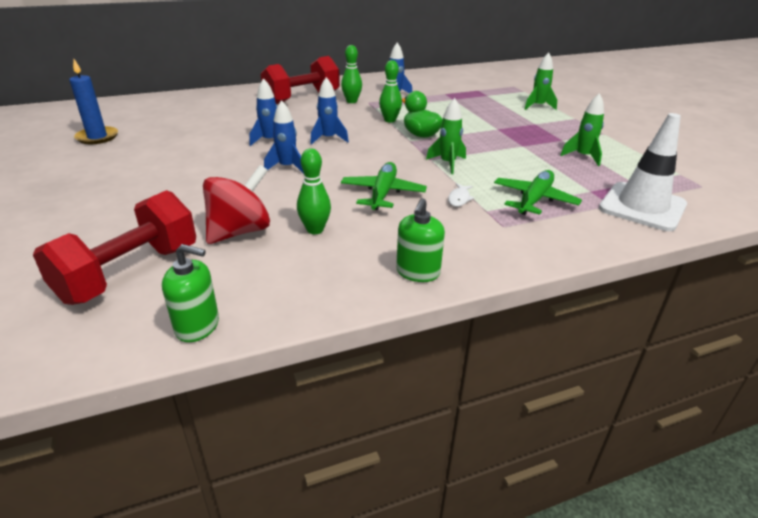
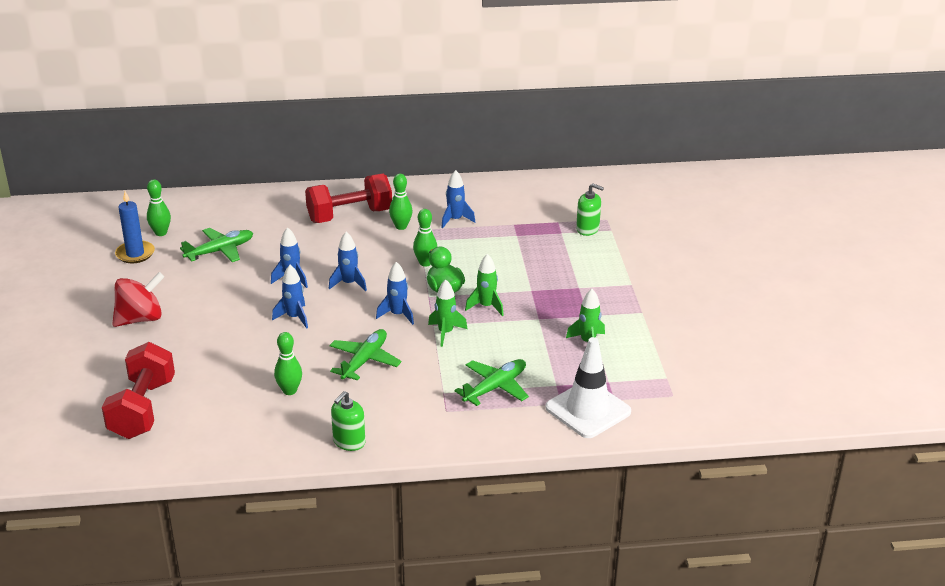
camera: 15 degrees right, 0 degrees up
(122, 121) = (161, 233): none -> green bowling pin
(130, 273) = (143, 409): red dumbbell -> red dumbbell turned 45 degrees counterclockwise
(188, 128) = (220, 251): none -> green plane
(197, 326) = (179, 457): green soap dispenser -> green soap dispenser (587, 229)
(240, 231) = (231, 383): red spinning top -> red spinning top (140, 319)
(391, 155) = (397, 315): none -> blue rocket
(459, 199) = (428, 376): white fish -> none
(538, 106) = (605, 259): green rocket -> green rocket (486, 306)

